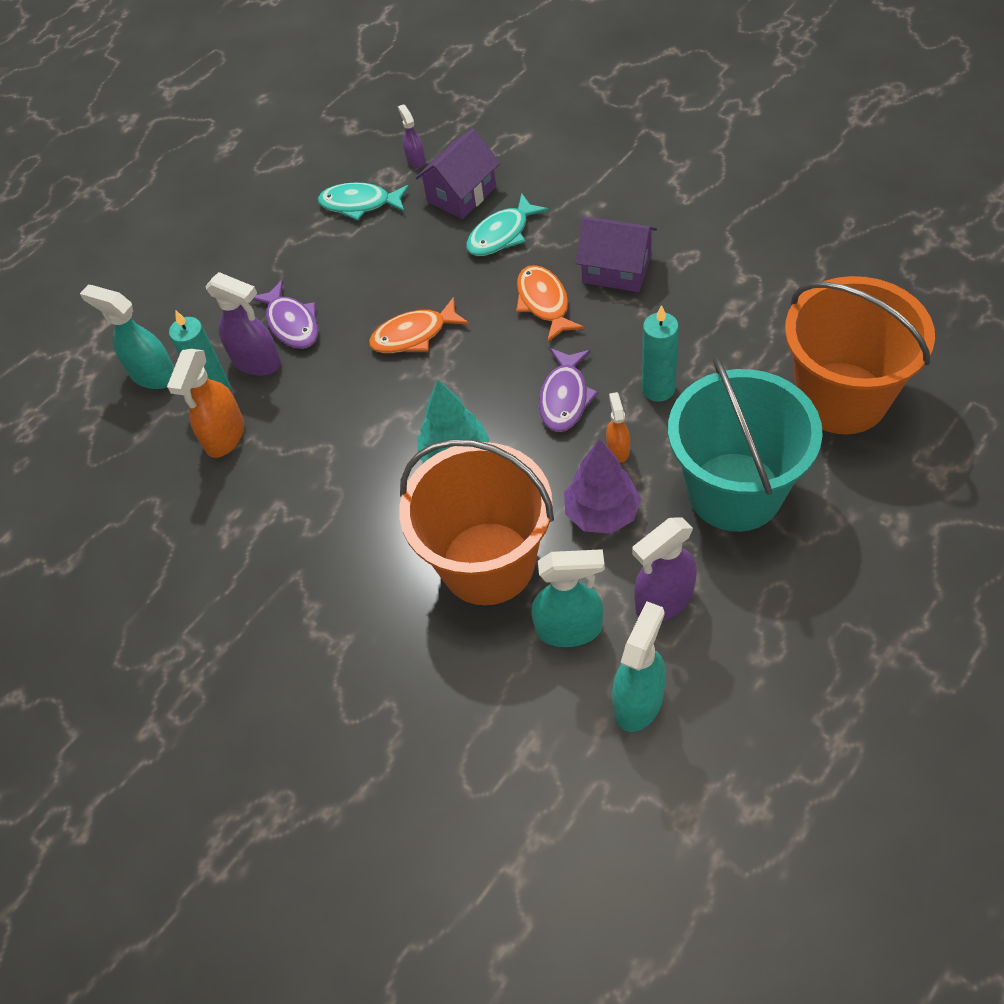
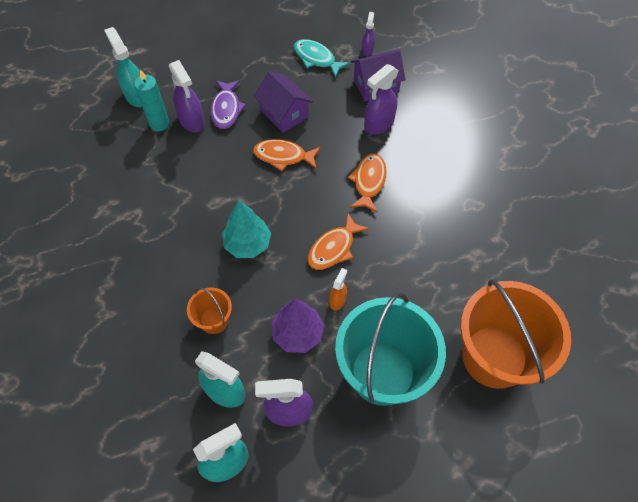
camera: 25 degrees right, 5 degrees up
(225, 436) = (143, 154): orange spray bottle -> none
(487, 563) = (214, 320): orange bucket -> orange bucket, size x0.45
(502, 234) = (378, 124): turquoise fish -> purple spray bottle
(565, 398) = (334, 248): purple fish -> orange fish
(616, 270) = (426, 186): purple house -> purple house (284, 113)
(658, 389) = (390, 278): turquoise candle -> none

